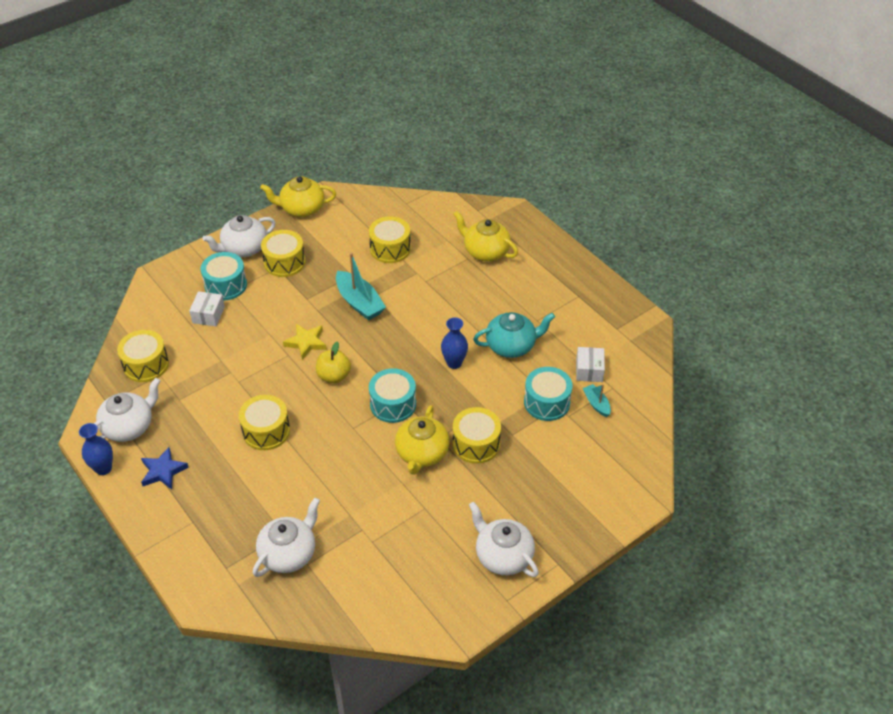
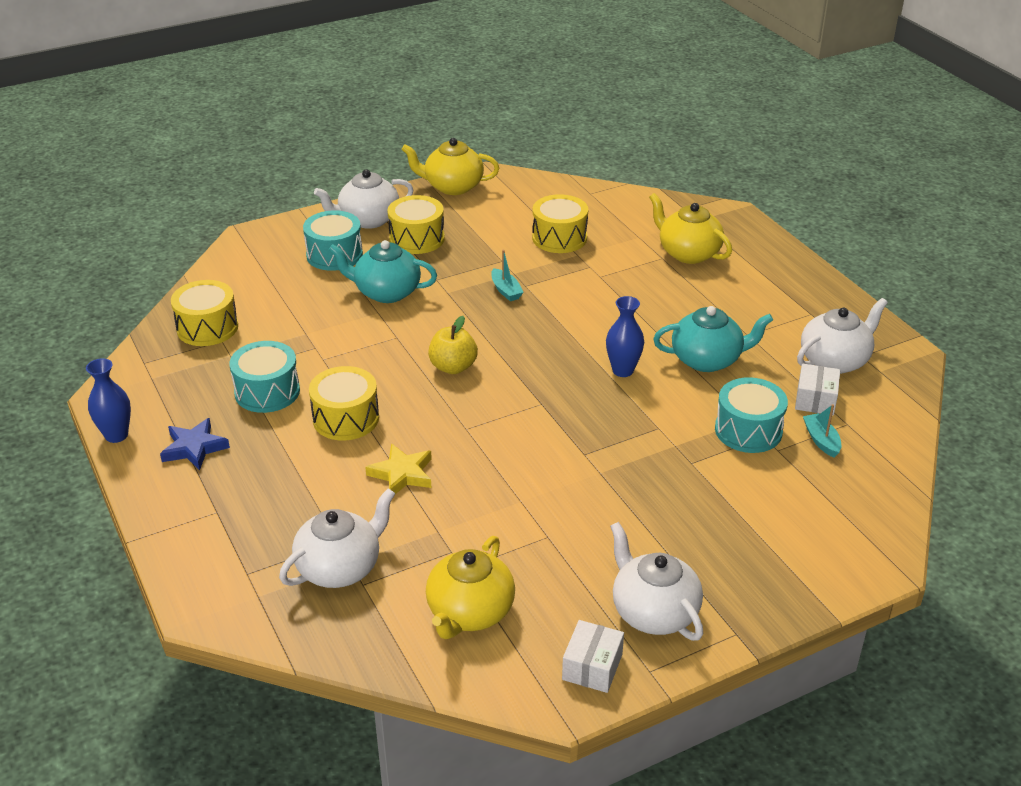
camera: 10 degrees right, 10 degrees down
(129, 427) = (164, 393): white teapot -> white teapot (835, 361)
(208, 315) = (303, 283): white box -> white box (592, 667)
(272, 315) = (386, 292): none -> turquoise teapot
(306, 343) = (424, 326): yellow star -> yellow star (402, 474)
(359, 302) = (506, 290): turquoise boat -> turquoise boat, size x0.53
(393, 404) = (527, 408): turquoise drum -> turquoise drum (267, 392)
(422, 454) = (557, 470): yellow teapot -> yellow teapot (469, 612)
(476, 444) = (637, 468): yellow drum -> none

